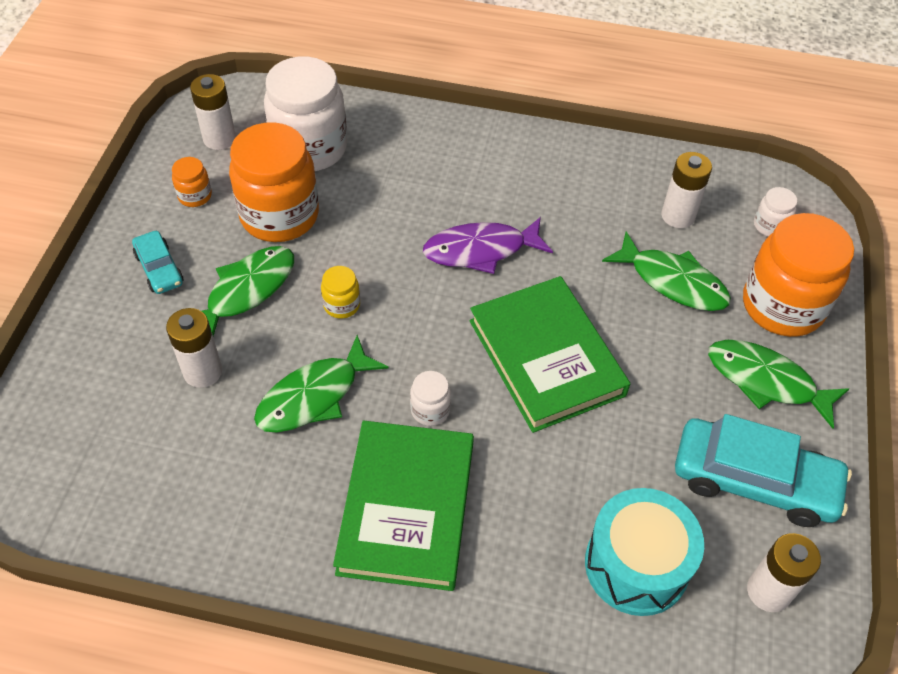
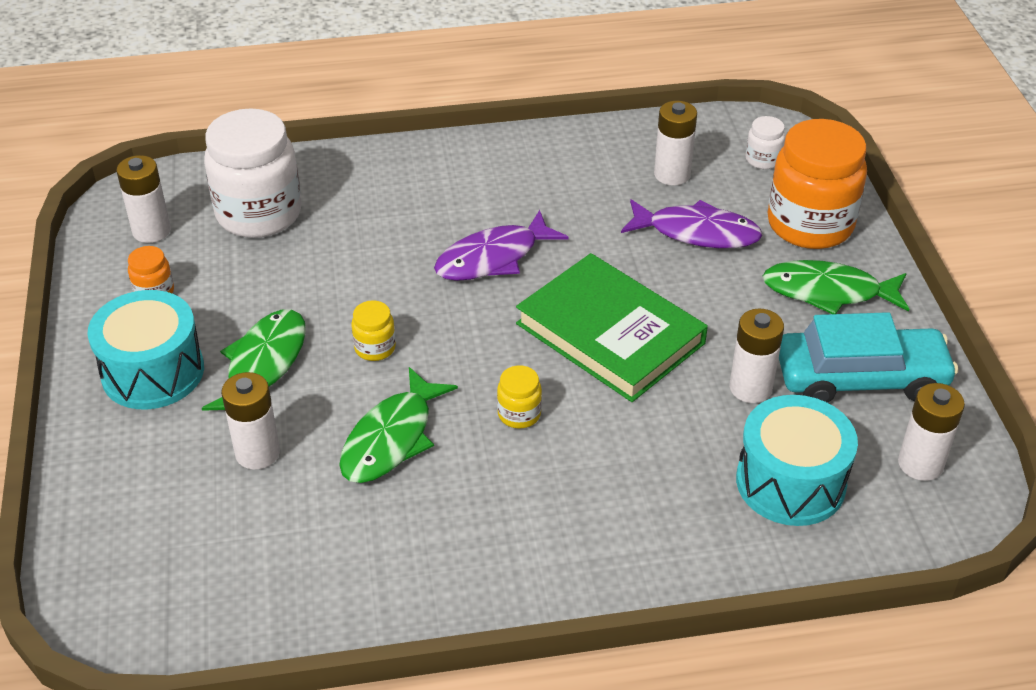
camera: 20 degrees left, 10 degrees down
(159, 269) = (153, 372): turquoise car -> turquoise drum
(279, 215) = (261, 285): orange jar -> none
(406, 508) = (543, 507): green book -> none
(430, 410) = (519, 414): white jar -> yellow jar
(646, 455) = (750, 388): none -> white battery
(672, 281) = (697, 233): green fish -> purple fish

